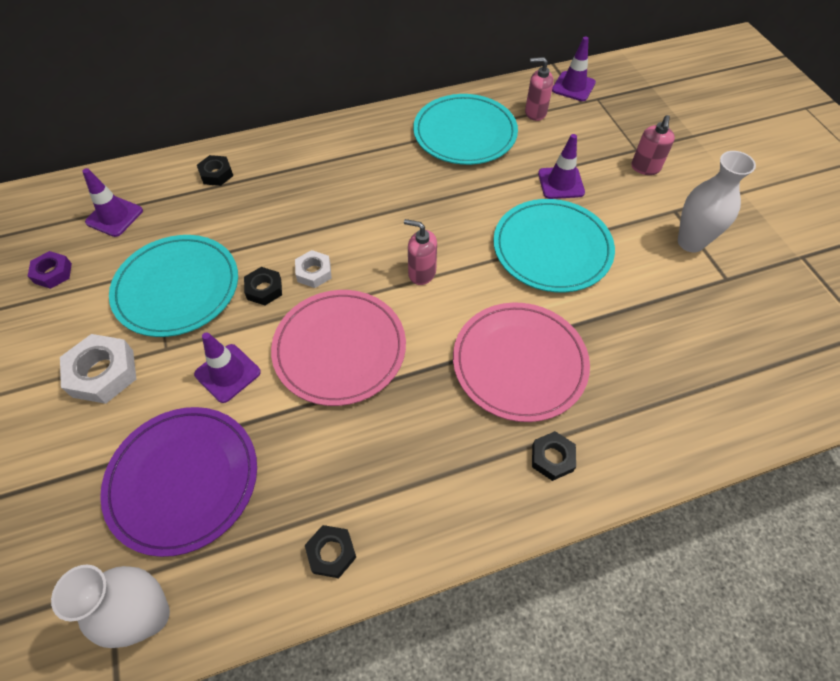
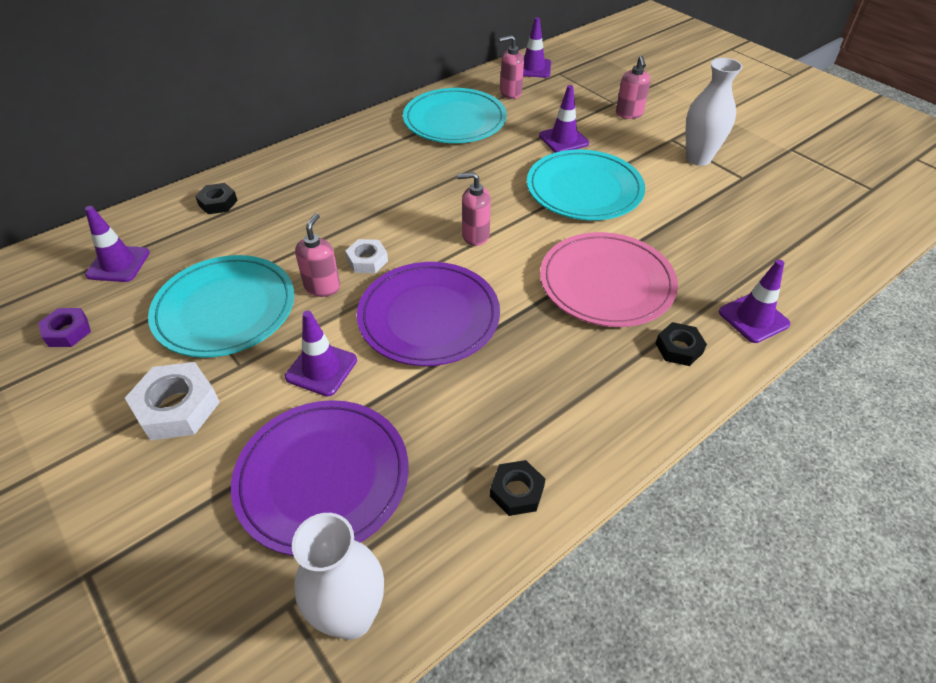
camera: 20 degrees left, 10 degrees down
(264, 289) = (322, 287): black nut -> pink soap dispenser
(339, 349) = (429, 317): pink plate -> purple plate
(645, 449) = (753, 318): none -> purple traffic cone

